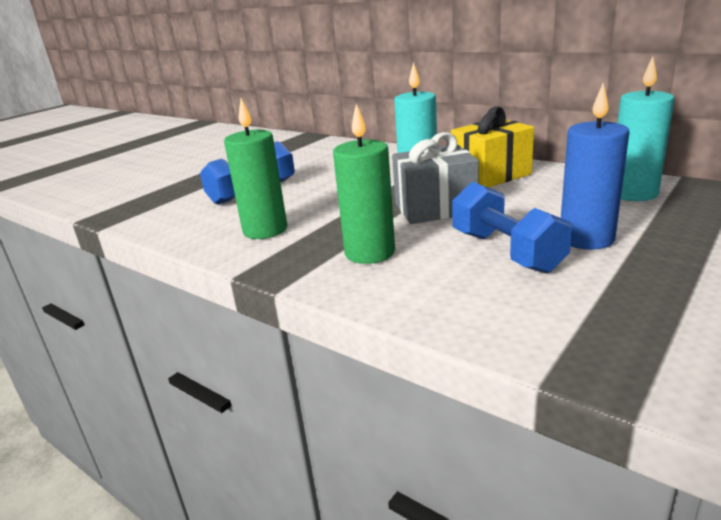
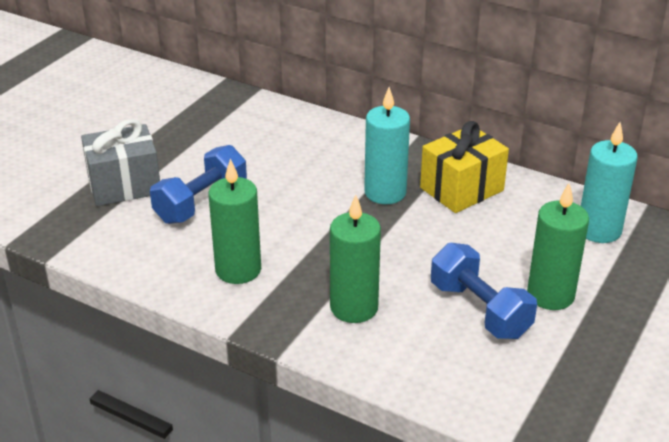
camera: 10 degrees left, 10 degrees up
(435, 208) = (408, 243): grey gift -> grey gift (124, 185)
(586, 239) = (550, 295): blue candle -> green candle

